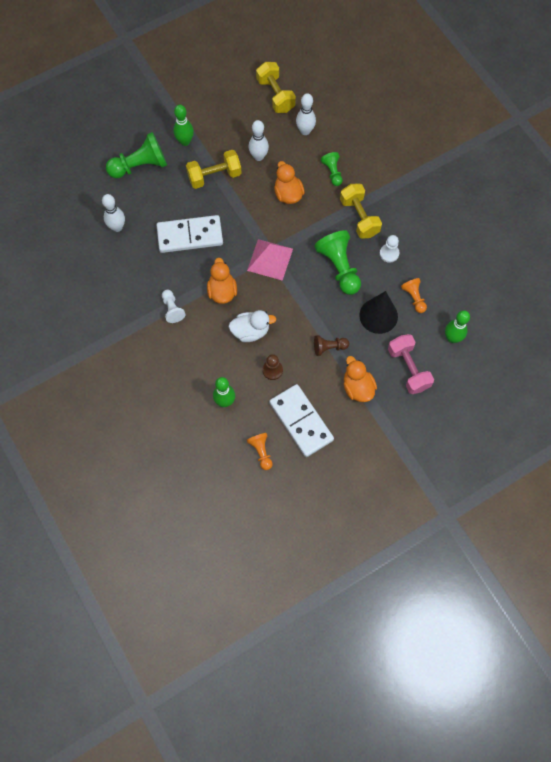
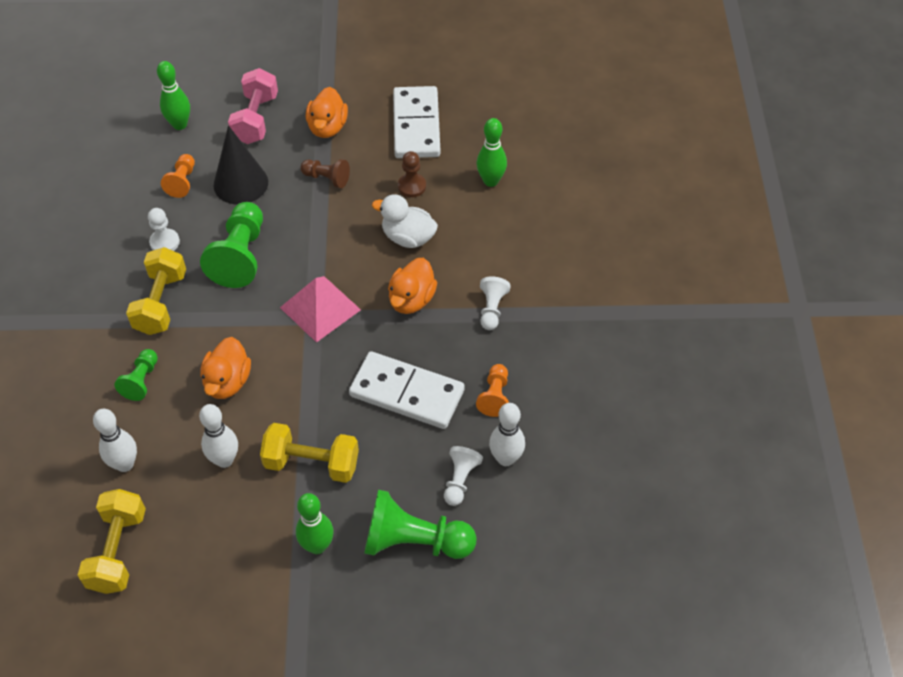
camera: 150 degrees left, 15 degrees down
(134, 205) = (460, 480): none -> white pawn
(261, 452) = (482, 118): orange pawn -> orange pawn (494, 396)

